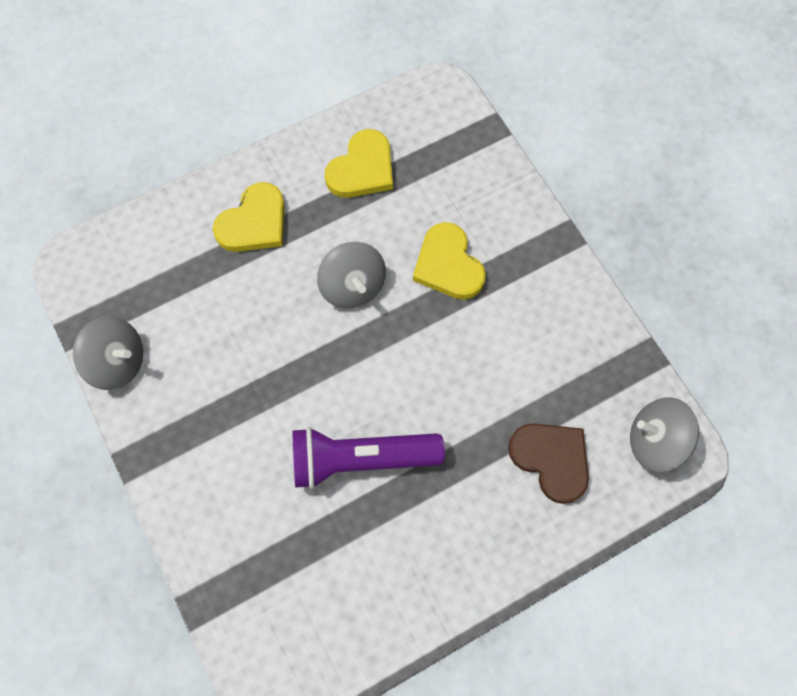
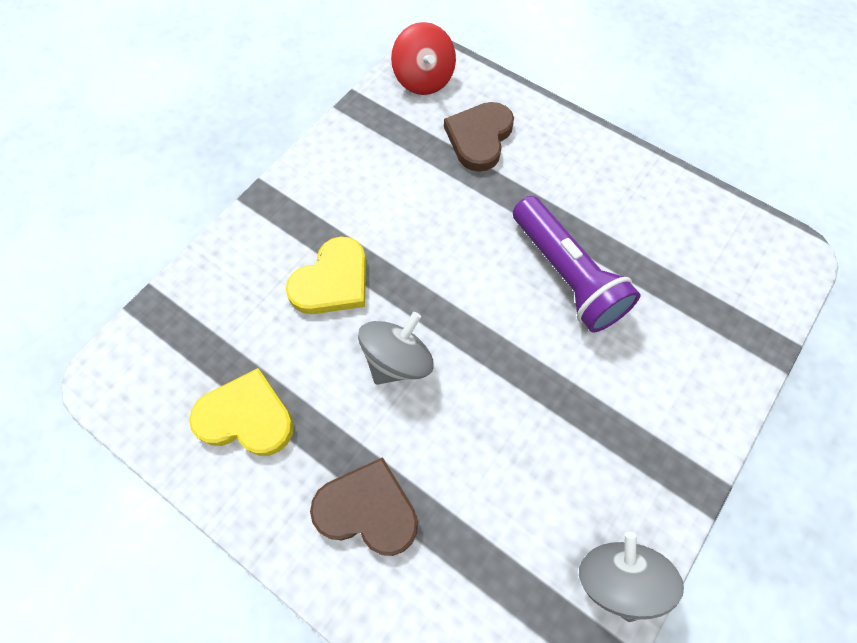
camera: 115 degrees left, 5 degrees down
(254, 223) = (367, 509): yellow heart -> brown heart
(654, 440) = (424, 79): grey spinning top -> red spinning top

